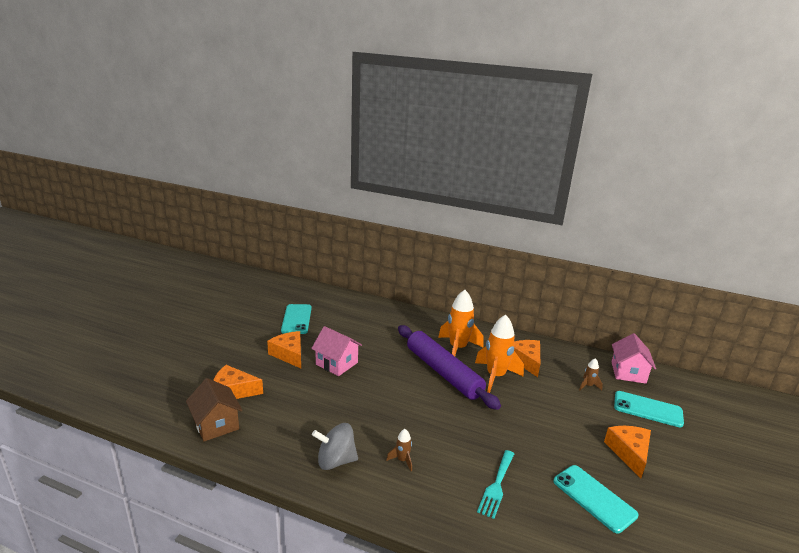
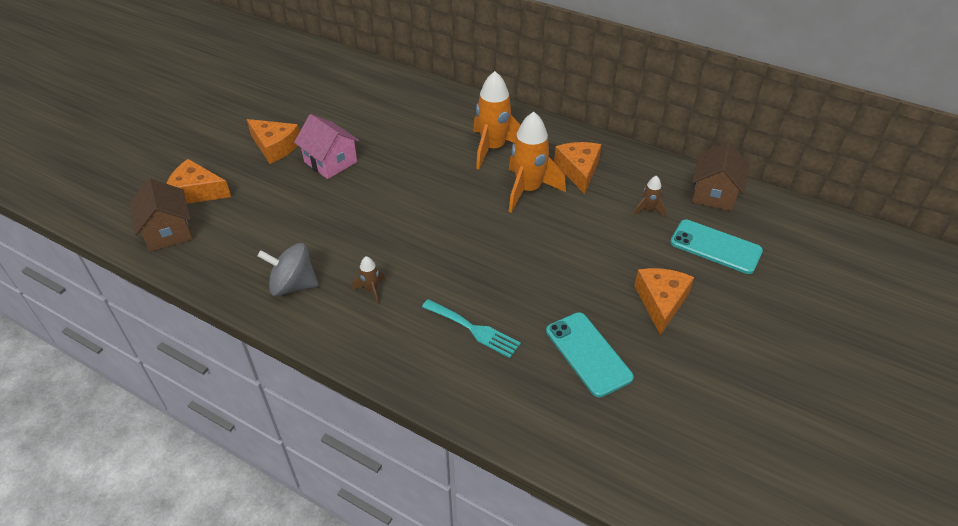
camera: 10 degrees right, 20 degrees up
(289, 354) = (275, 147): orange cheese -> orange cheese turned 150 degrees clockwise
(296, 319) = (297, 98): turquoise phone -> none
(443, 372) = (462, 181): purple rolling pin -> none
(496, 485) = (474, 329): turquoise fork -> turquoise fork turned 90 degrees counterclockwise
(628, 372) = (714, 194): pink house -> brown house

